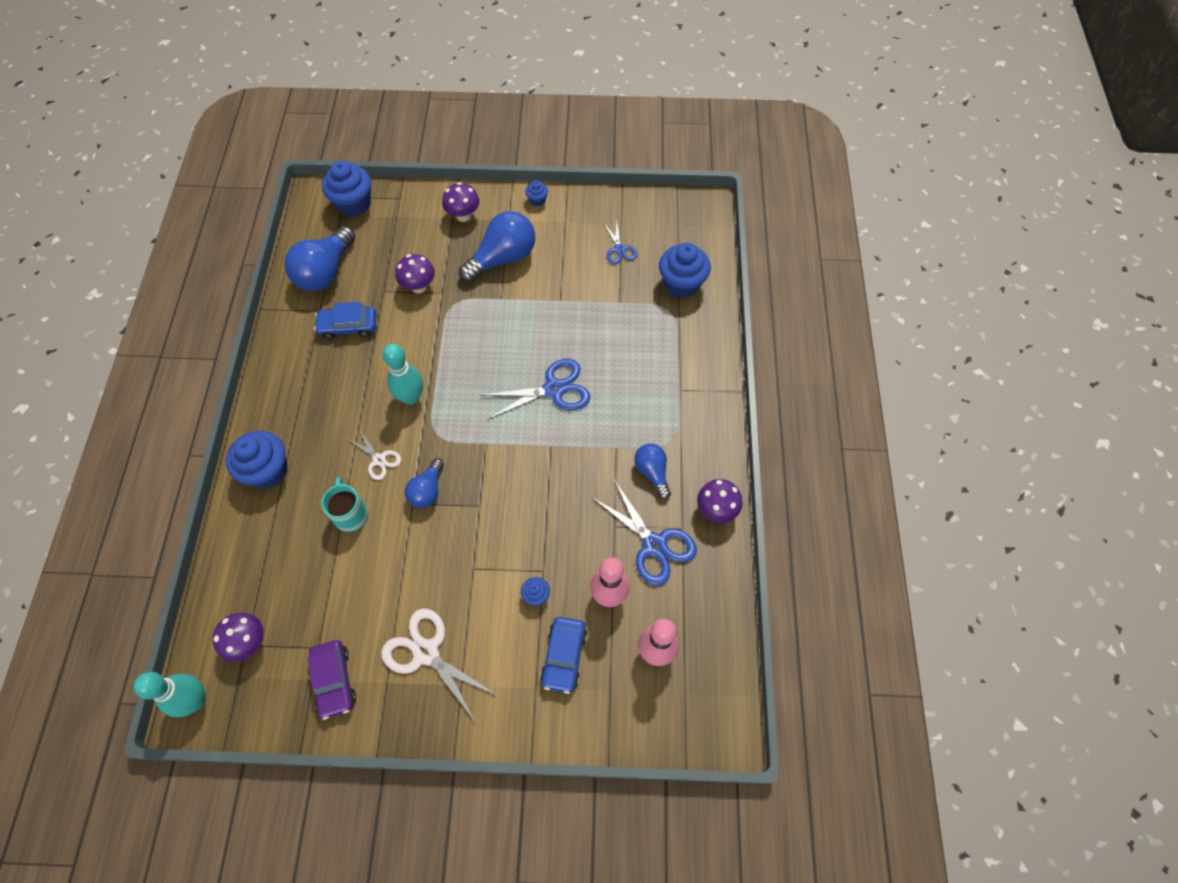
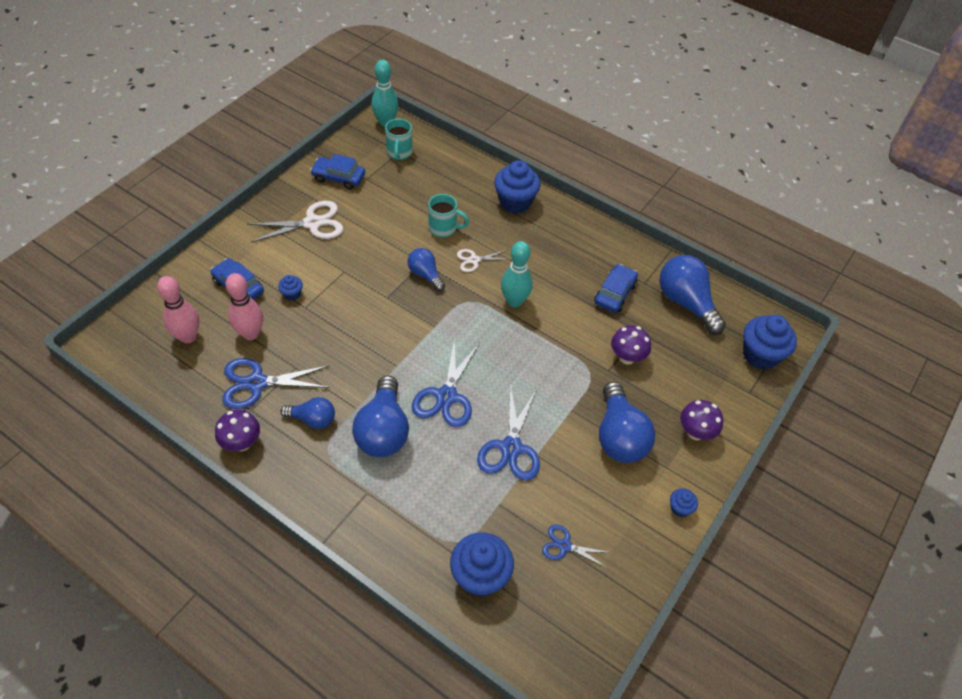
camera: 120 degrees right, 10 degrees down
(249, 642) = (399, 153): purple mushroom -> turquoise mug
(334, 680) = (338, 178): purple car -> blue car
(567, 319) = (511, 448): none -> blue scissors
(621, 413) = (383, 430): none -> blue light bulb

